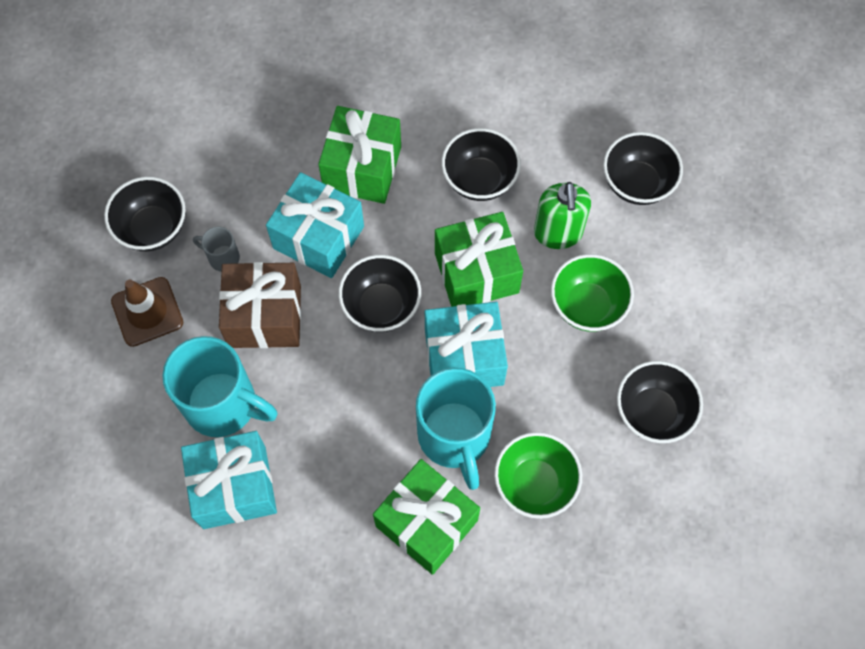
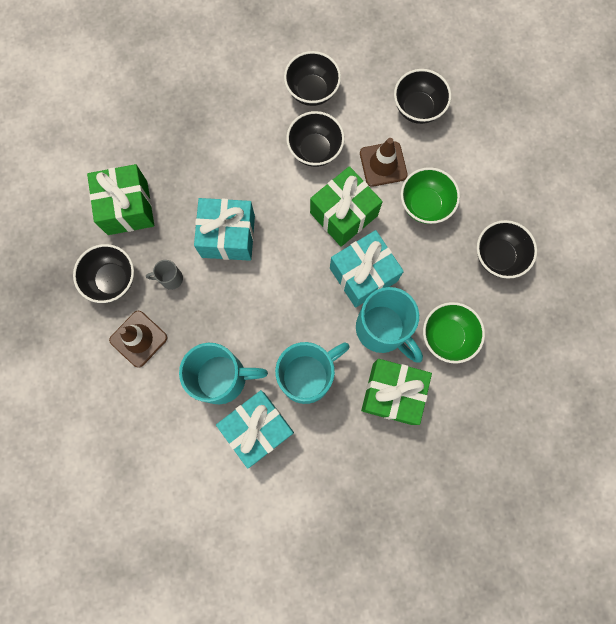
camera: 25 degrees left, 10 degrees up
(265, 316) = (219, 306): brown gift -> none
(330, 451) = (307, 376): none -> turquoise mug
(362, 168) = (233, 175): green gift -> green gift (127, 207)
(381, 306) = (293, 265): black bowl -> black bowl (312, 91)
(558, 233) = (383, 164): green soap dispenser -> brown traffic cone

